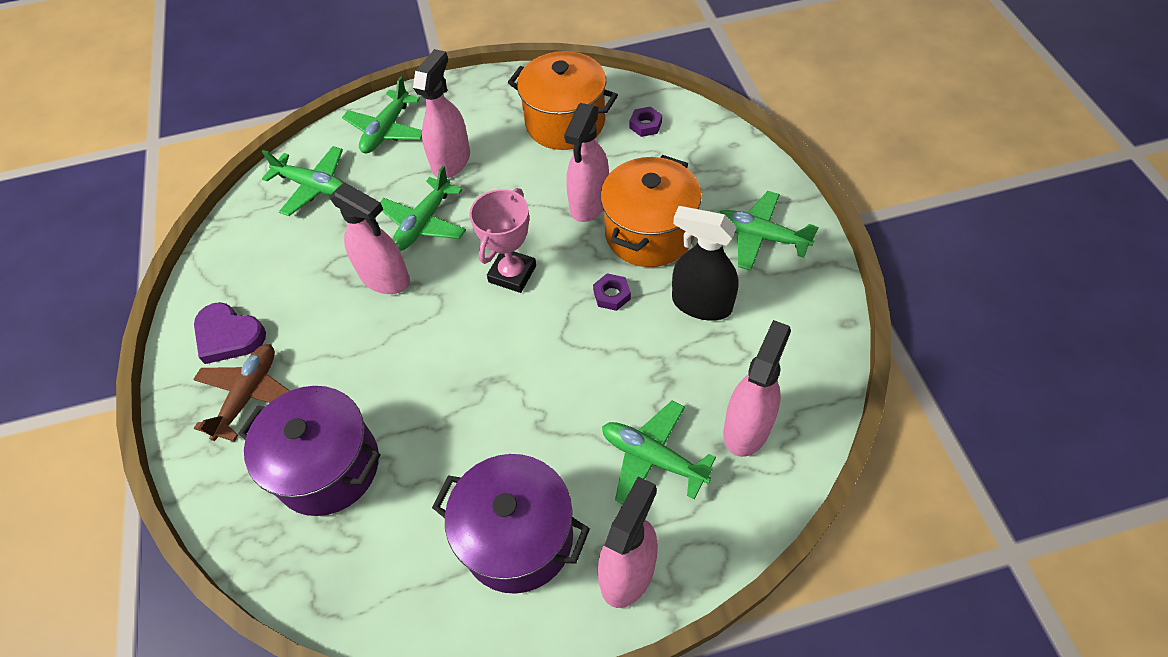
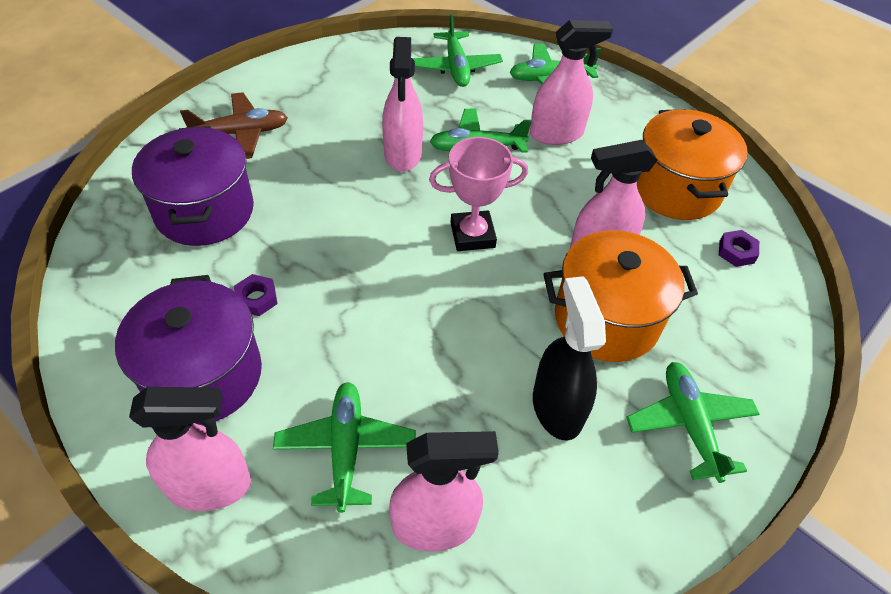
camera: 50 degrees right, 5 degrees down
(229, 336) = (285, 95): purple heart -> none
(611, 295) = (508, 323): purple nut -> purple nut (256, 298)

